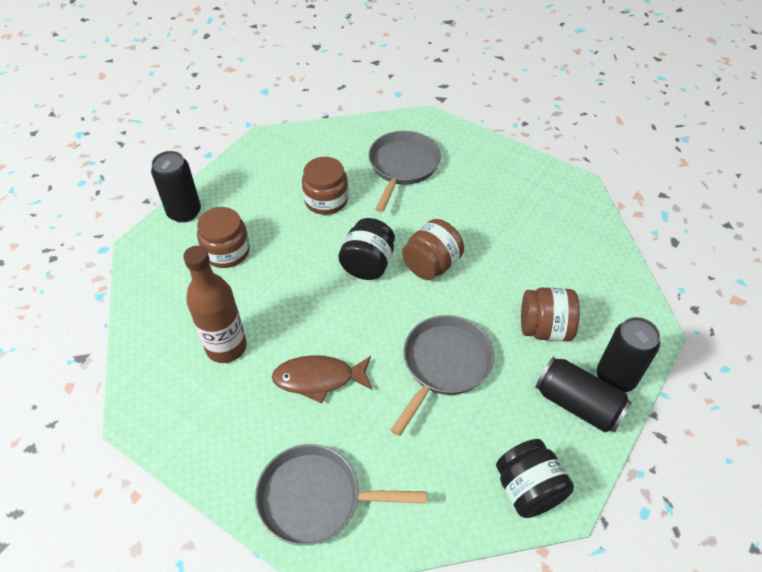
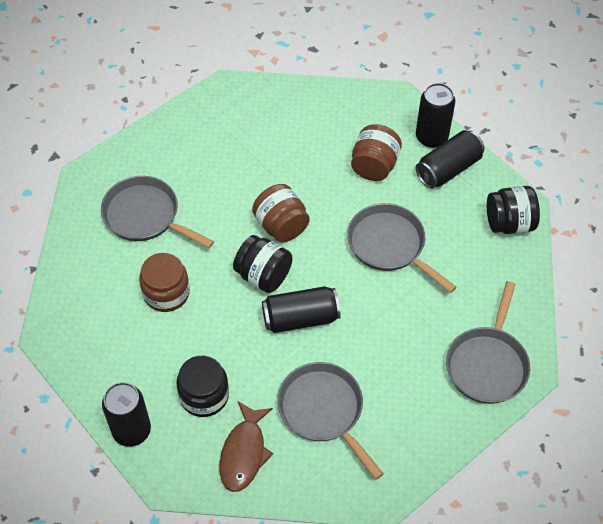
camera: 75 degrees left, 5 degrees up
(226, 251) = (204, 395): brown jar -> black jar
(226, 347) = (323, 411): brown bottle -> grey pan
(318, 379) = (378, 341): brown fish -> brown fish (244, 453)
(328, 305) = (300, 318): none -> black can

